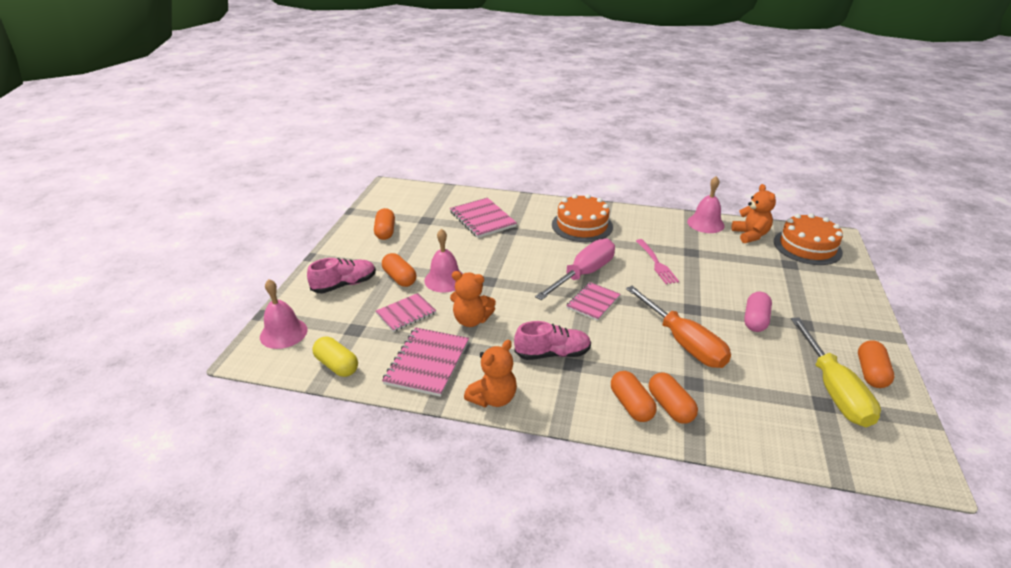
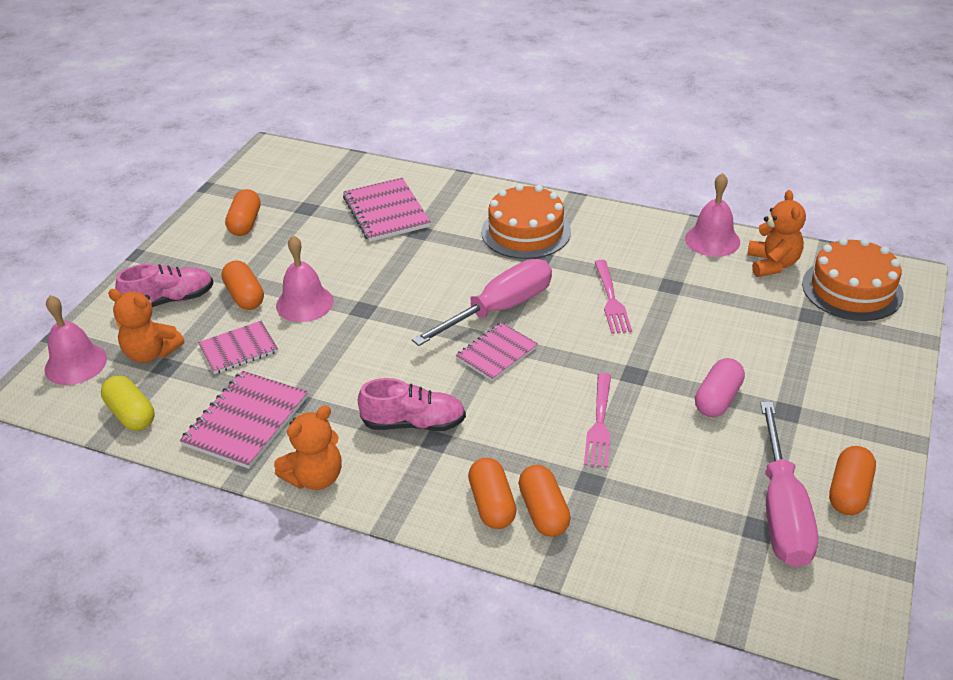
camera: 10 degrees right, 5 degrees up
(471, 320) = (322, 366): orange teddy bear -> orange teddy bear (151, 353)
(683, 342) = (599, 423): orange screwdriver -> pink fork
(833, 389) = (781, 510): yellow screwdriver -> pink screwdriver

